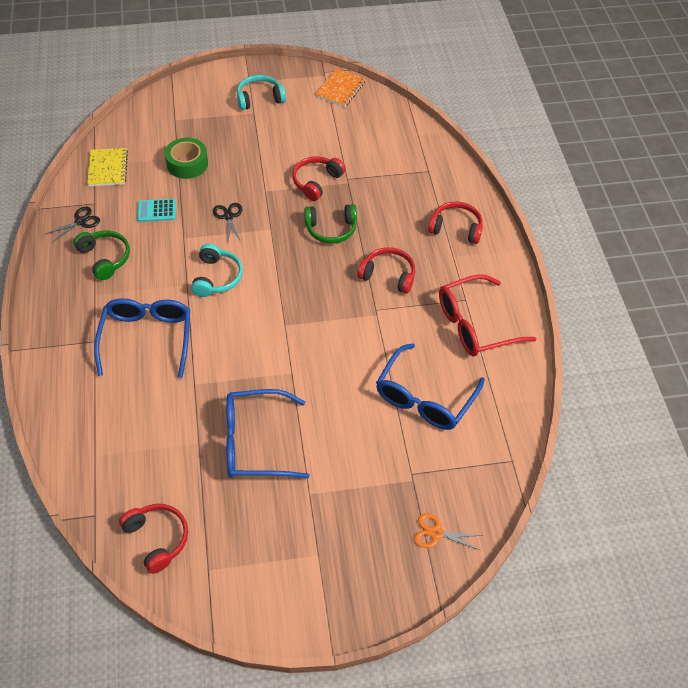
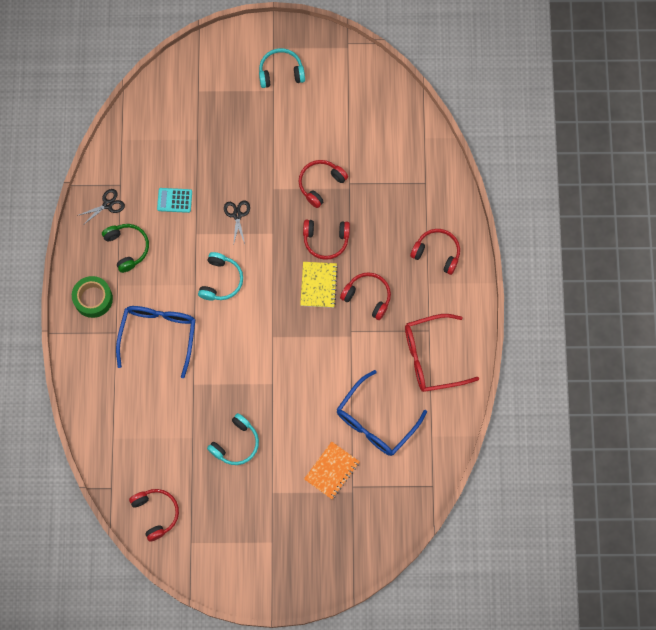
camera: 10 degrees right, 20 degrees up
(108, 168) = (133, 145): yellow notebook -> yellow notebook (318, 285)
(187, 164) = (205, 148): green tape -> green tape (93, 299)
(255, 442) = (236, 443): blue glasses -> turquoise headphones
(331, 229) = (326, 240): green headphones -> red headphones
(340, 89) = (360, 68): orange notebook -> orange notebook (331, 470)
(436, 533) = (362, 537): orange scissors -> none

